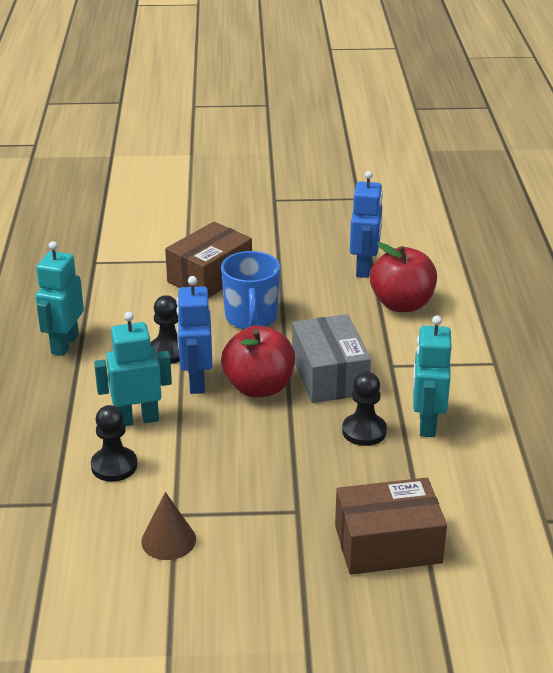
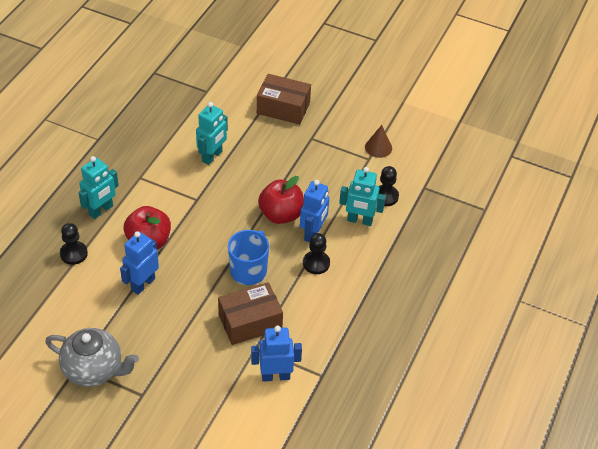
camera: 155 degrees left, 15 degrees up
(64, 344) = (377, 297): turquoise robot -> turquoise robot (101, 210)
(146, 247) = (275, 376): none -> blue robot
(329, 375) = (236, 206): grey box -> none
(339, 200) = (94, 370): none -> grey teapot
(364, 431) = (247, 165): black pawn -> black pawn (73, 254)

